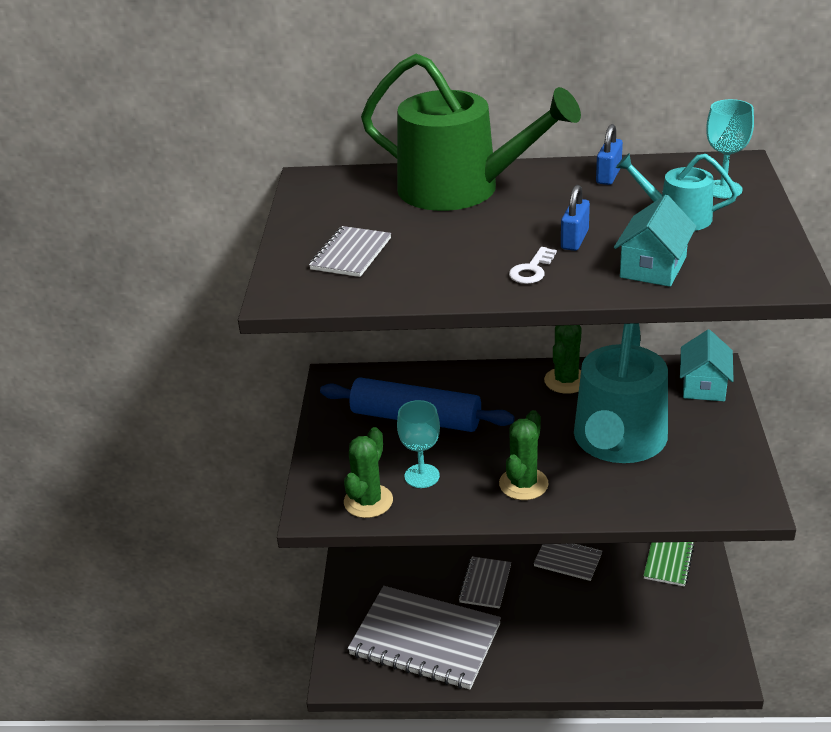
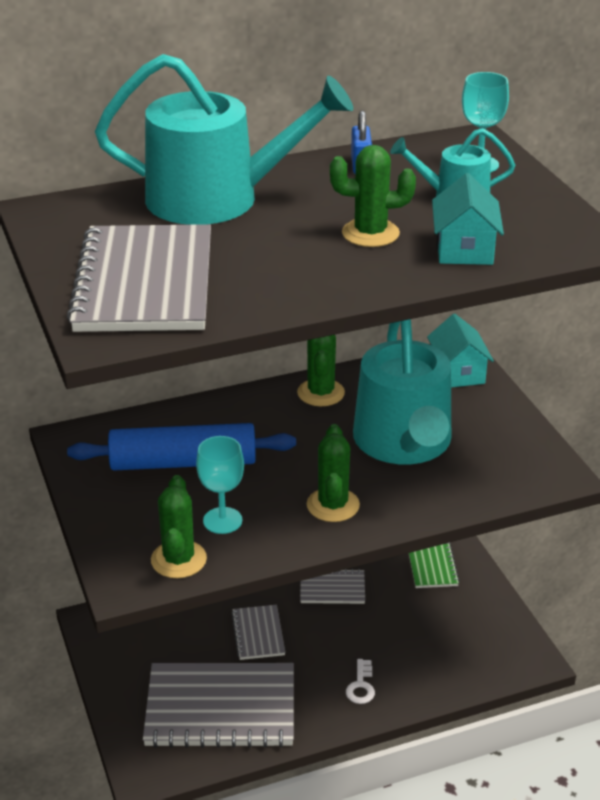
camera: 25 degrees left, 0 degrees up
(351, 254) = (145, 283): grey notebook -> grey notebook, size x2.06
(460, 189) = (216, 198): green watering can -> turquoise watering can
(532, 270) = (348, 269): white key -> white key (361, 686)
(574, 240) = (370, 233): blue padlock -> green cactus

